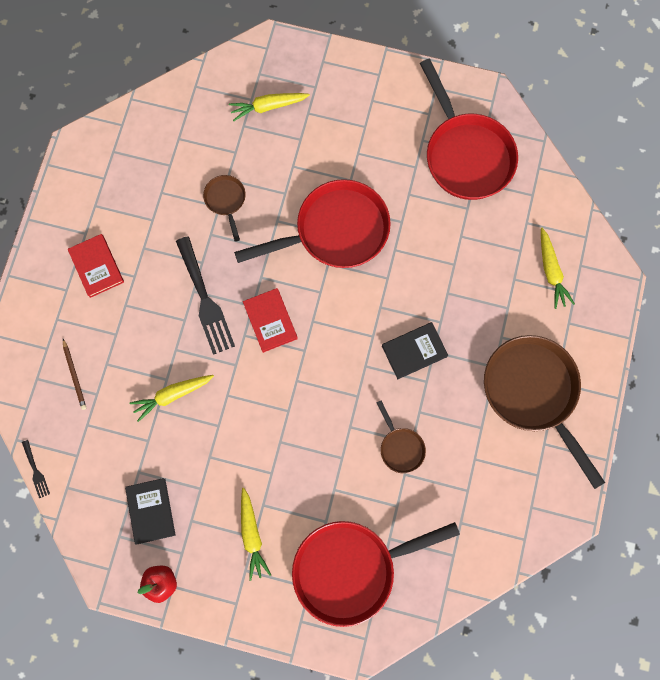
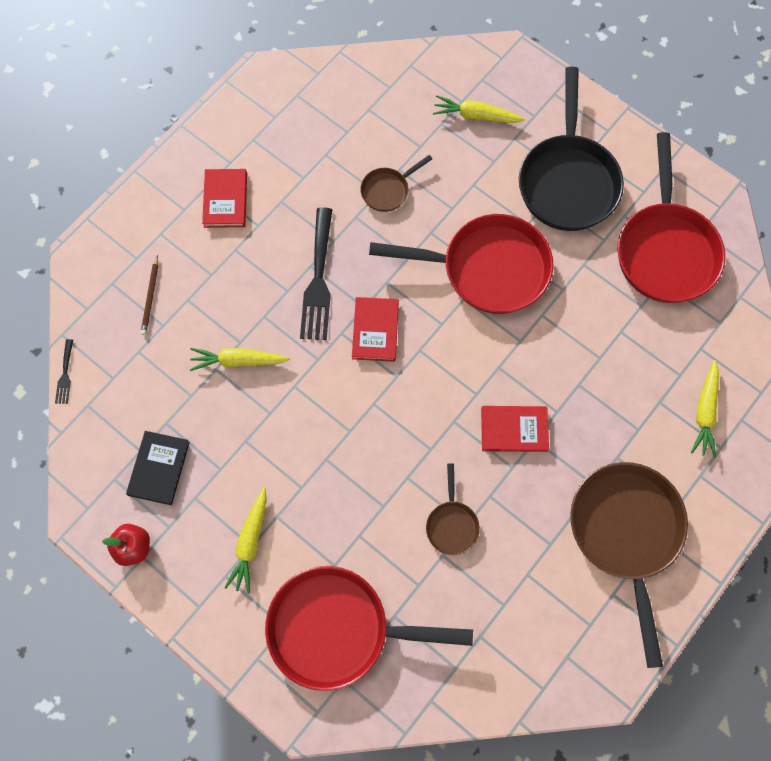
camera: 25 degrees right, 5 degrees down
(226, 200) = (387, 190): brown pan -> brown pan turned 135 degrees counterclockwise
(366, 131) = (567, 181): none -> black pan
(414, 351) = (514, 429): black book -> red book

